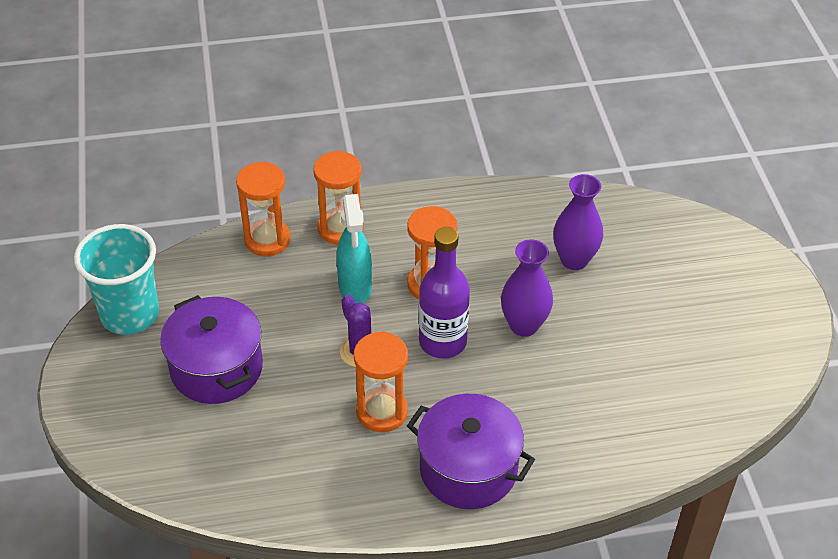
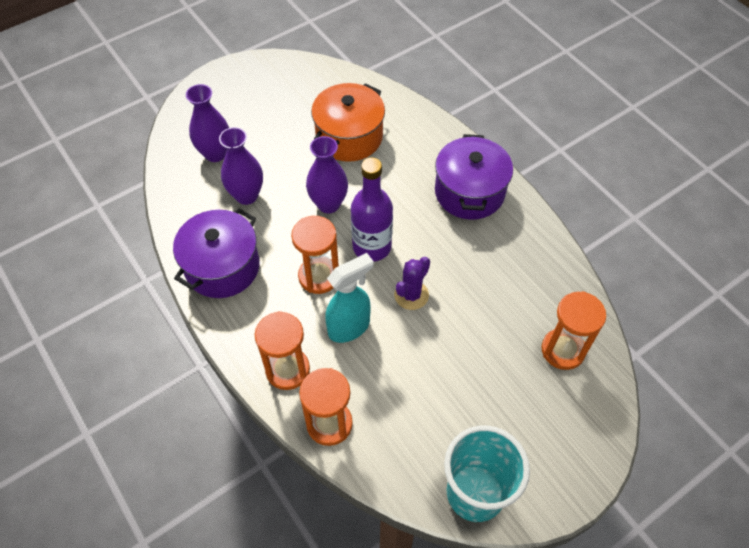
camera: 115 degrees left, 10 degrees up
(216, 368) = (486, 388): purple pot -> purple pot (222, 267)
(382, 411) = (456, 258): orange hourglass -> orange hourglass (563, 350)
(621, 381) = (349, 137): none -> orange pot
(652, 251) = (215, 153): none -> purple vase

